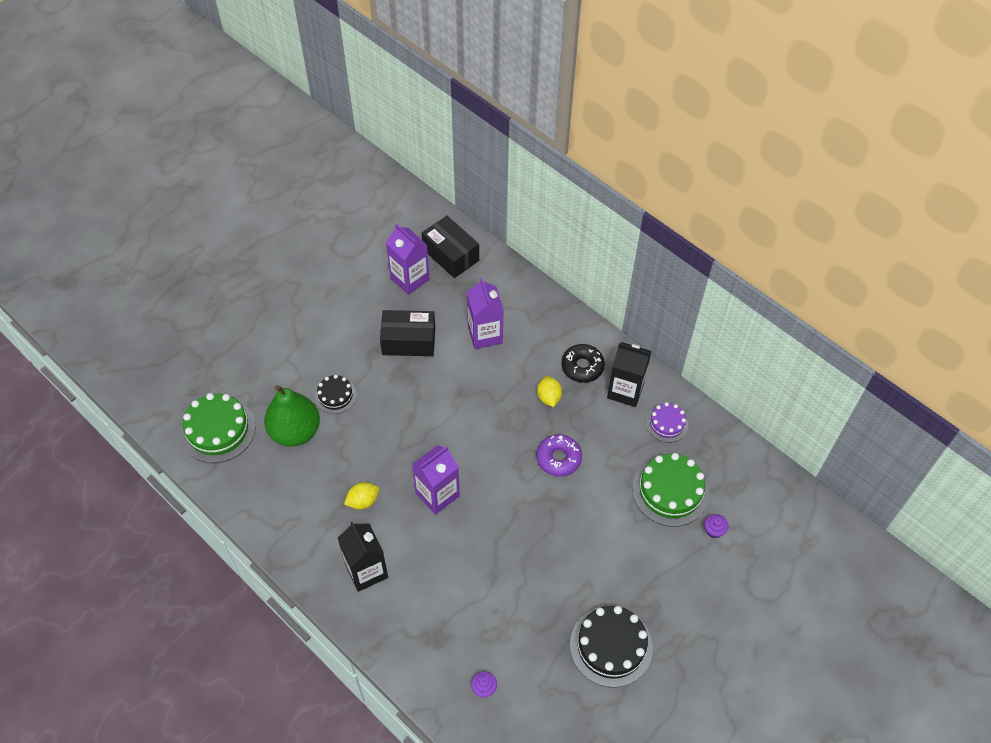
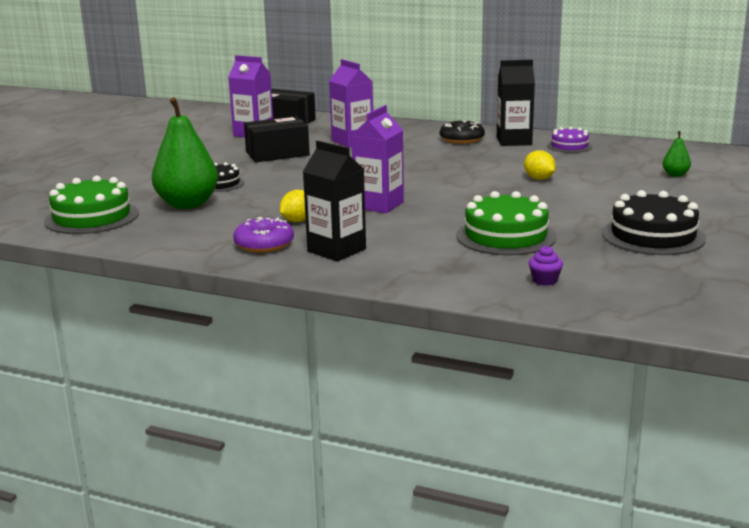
camera: 20 degrees left, 35 degrees down
(549, 397) = (445, 153): yellow lemon -> yellow lemon (539, 179)
(558, 458) = (486, 172): purple donut -> purple donut (264, 244)
(670, 491) = (611, 168): green cake -> green cake (506, 236)
(714, 530) = (675, 175): purple cupcake -> green pear

